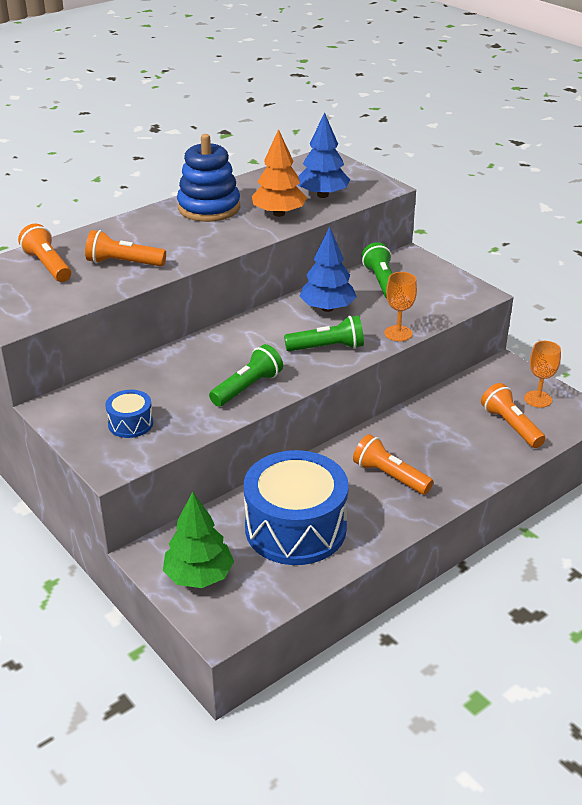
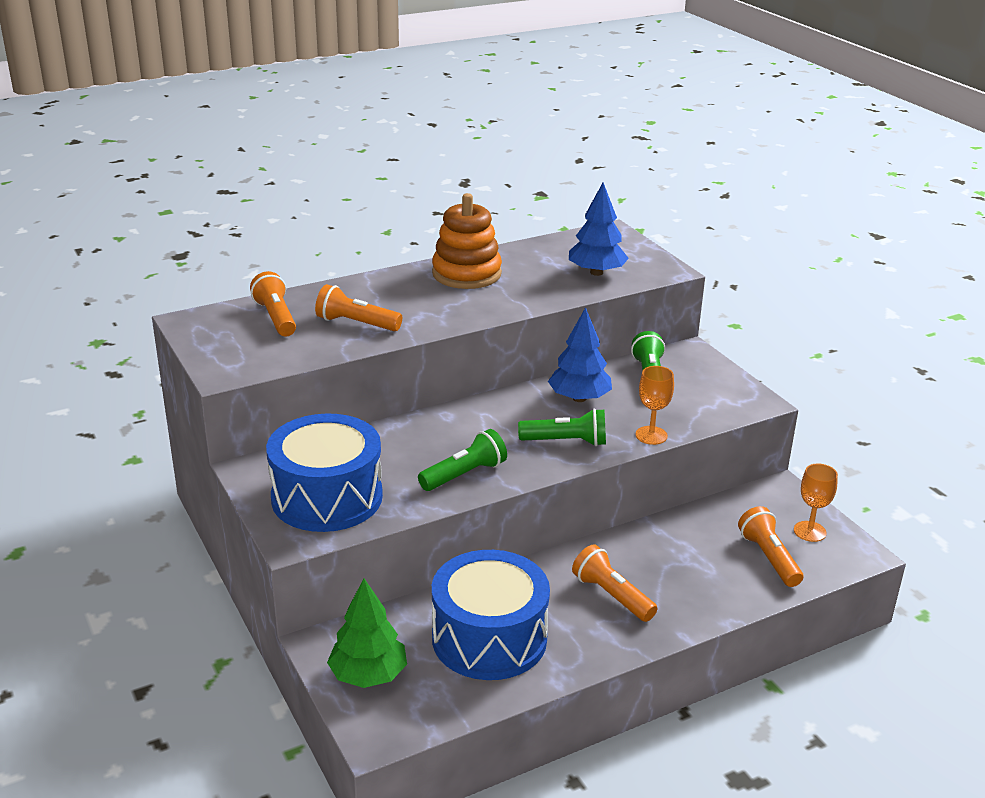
camera: 10 degrees right, 5 degrees down
(130, 423) = (327, 497): blue drum -> blue drum, size x2.24
(209, 208) = (466, 274): blue stacking toy -> orange stacking toy
(279, 213) = (541, 288): orange tree -> none

